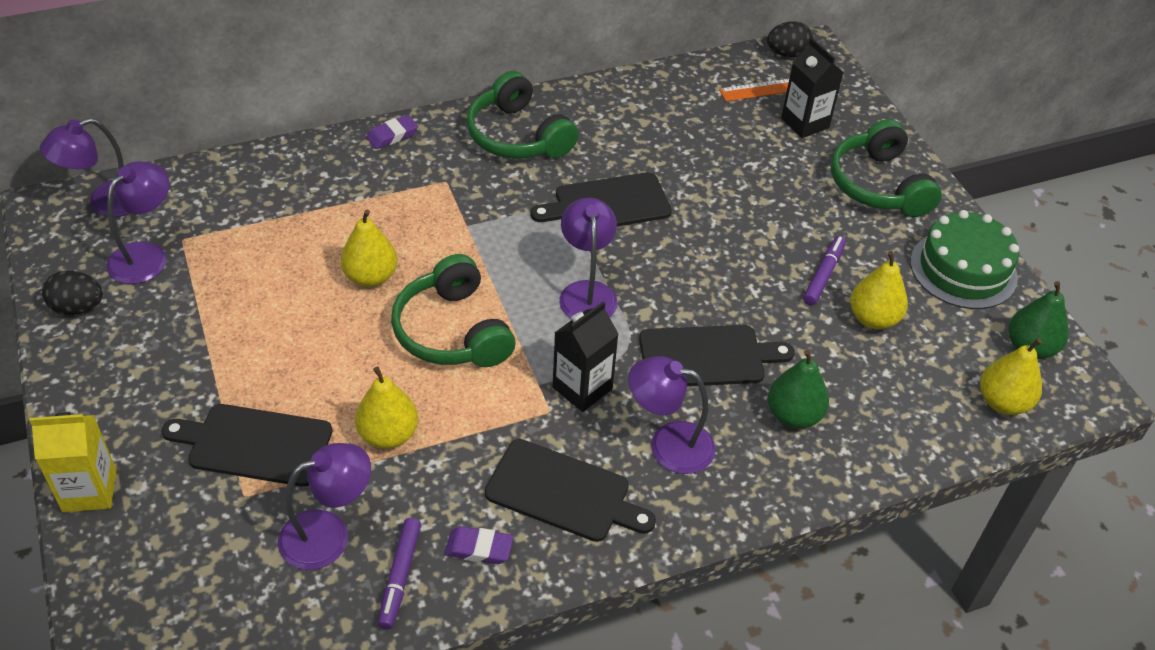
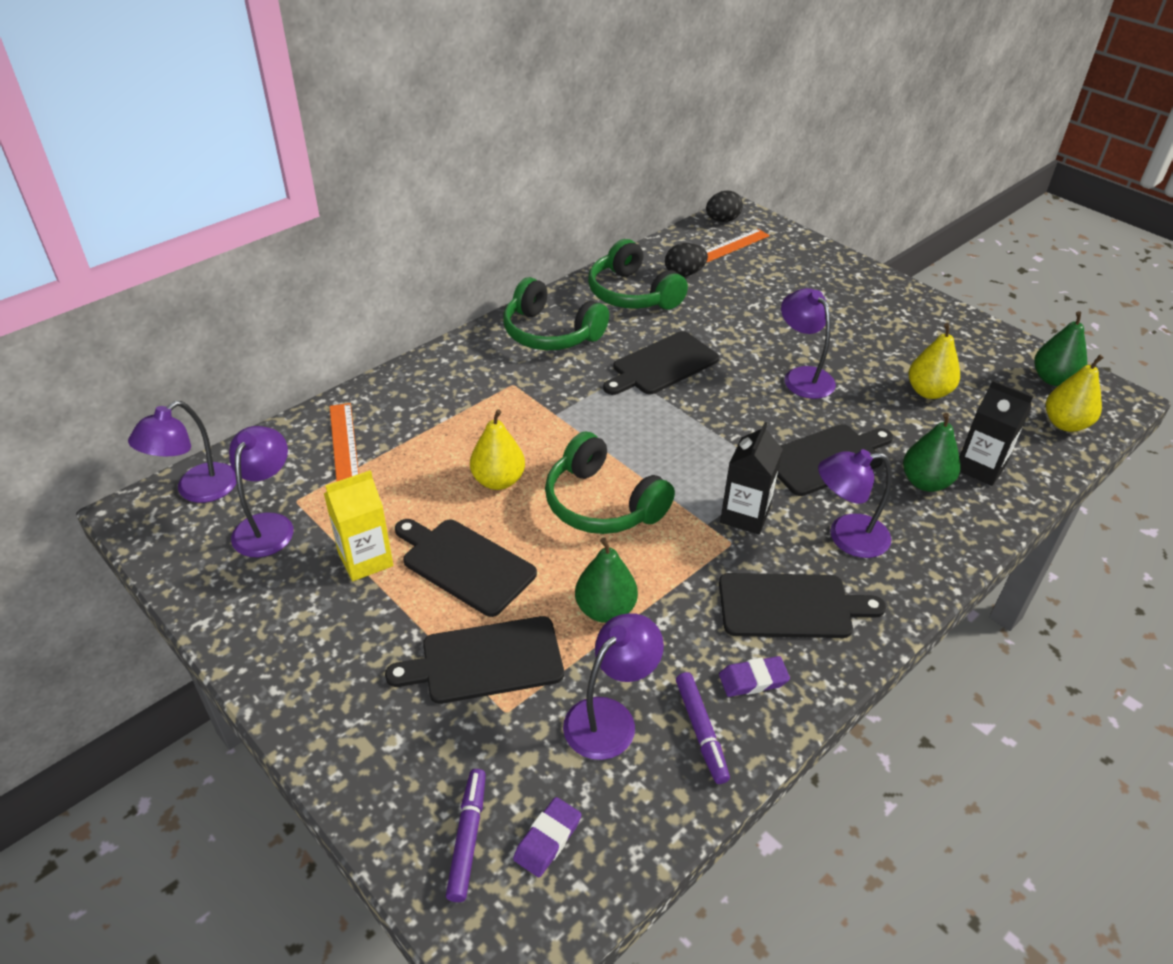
camera: 20 degrees left, 5 degrees down
(78, 307) = (226, 594): black egg -> black egg (684, 274)
(89, 491) = (345, 763): yellow carton -> yellow carton (365, 559)
(255, 195) = (344, 443): none -> orange ruler
(291, 349) = (465, 564): none -> black cutting board
(388, 435) = (605, 609): yellow pear -> green pear
(392, 135) = (440, 360): purple eraser -> purple eraser (547, 839)
(587, 292) = (694, 438): purple lamp -> purple lamp (802, 376)
(805, 123) = (772, 265): black carton -> black carton (980, 467)
(823, 275) = (868, 371): purple marker -> purple marker (468, 838)
(878, 185) = (859, 295): green headphones -> green headphones (632, 294)
(963, 269) = (964, 338): green cake -> none

